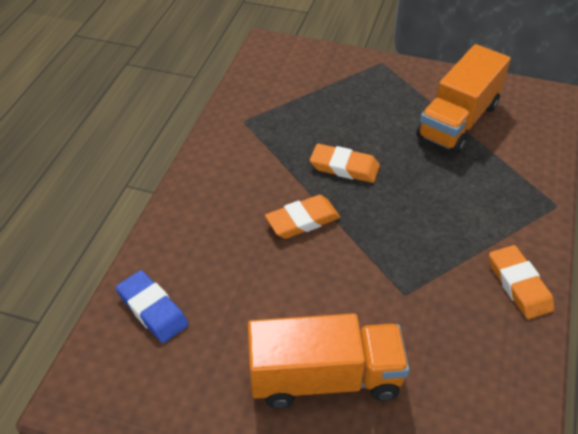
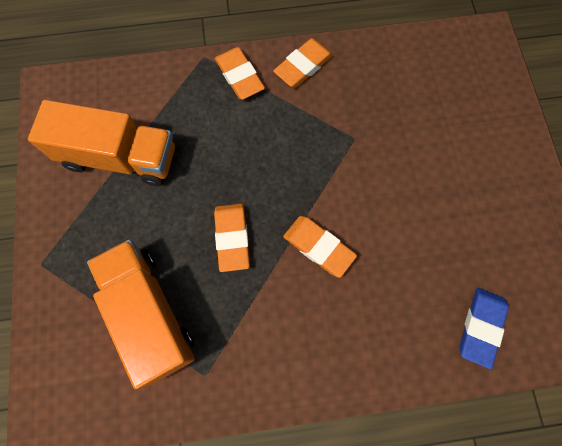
camera: 115 degrees left, 25 degrees up
(325, 378) = (457, 166): orange truck -> orange truck (150, 313)
(522, 225) = (239, 76): none -> orange eraser

